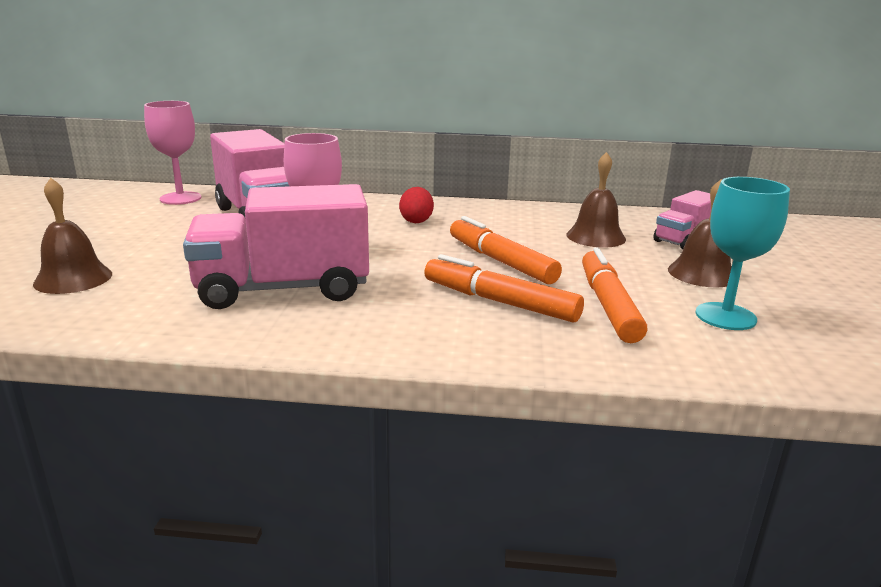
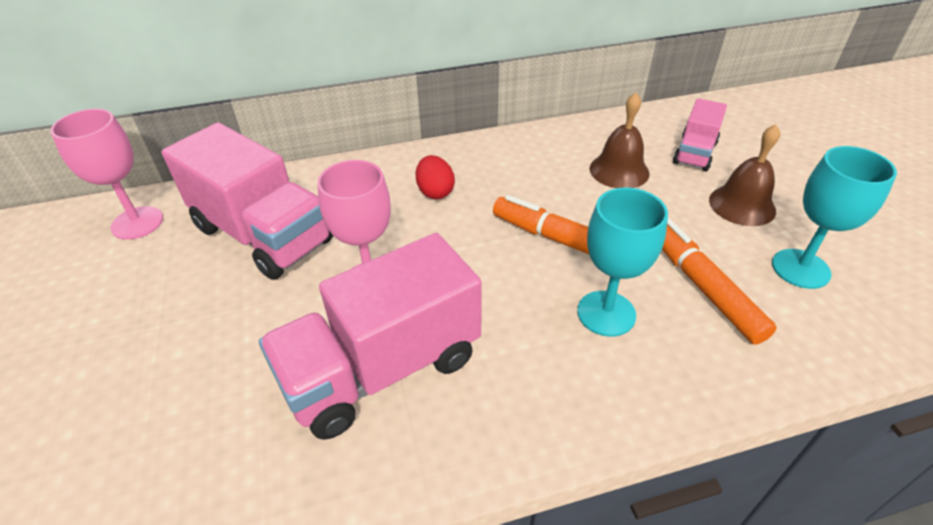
camera: 20 degrees left, 20 degrees up
(73, 278) = (115, 438): brown bell -> none
(499, 302) = (606, 313): orange marker -> turquoise goblet

